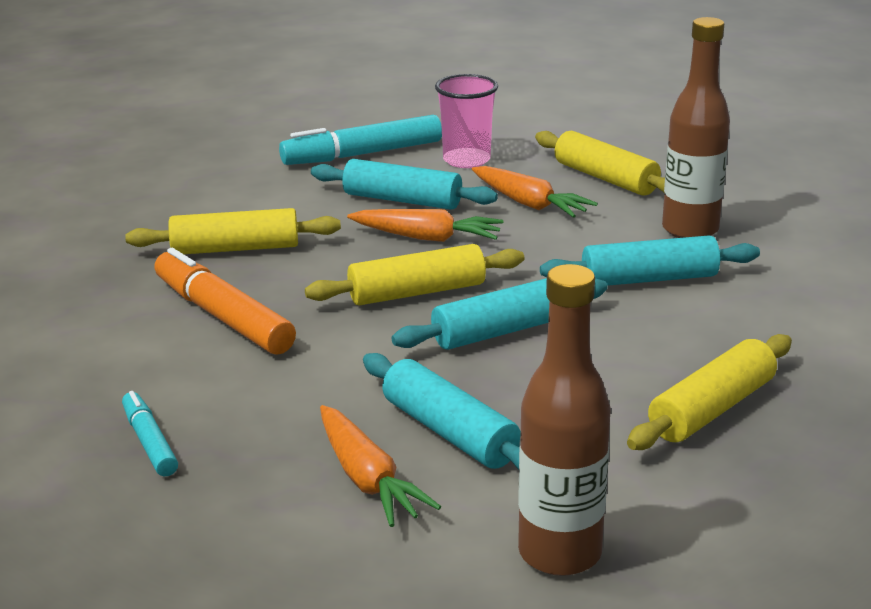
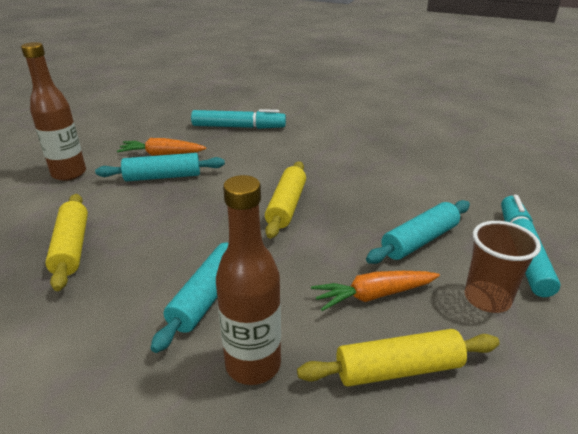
camera: 120 degrees right, 5 degrees up
(149, 442) = (238, 127): turquoise marker -> turquoise marker, size x1.82
(223, 316) = (316, 155): orange marker -> none
(235, 248) = (388, 172): yellow rolling pin -> none
(426, 237) = (352, 231): orange carrot -> none
(466, 160) = (487, 299): pink cup -> brown cup
(502, 331) = (218, 216): turquoise rolling pin -> none

